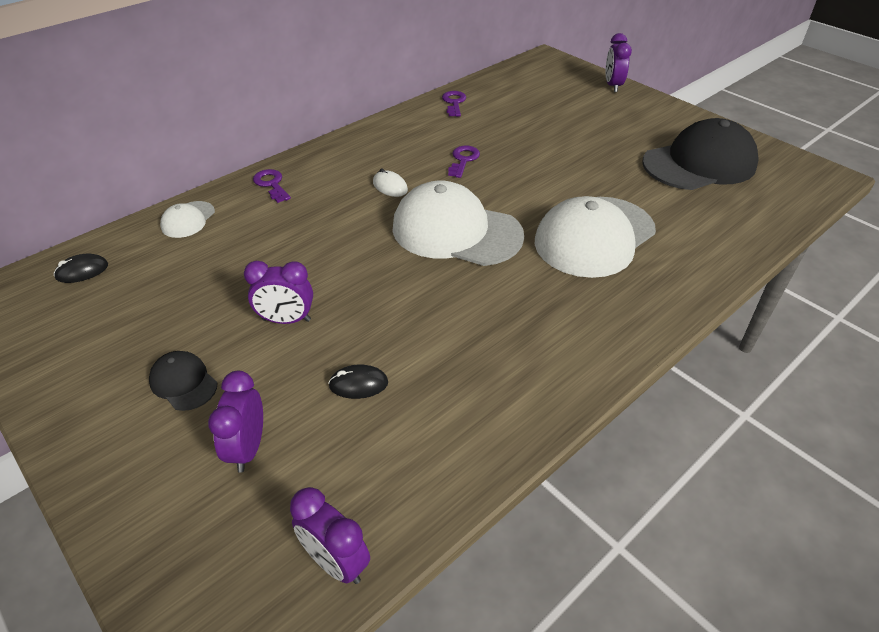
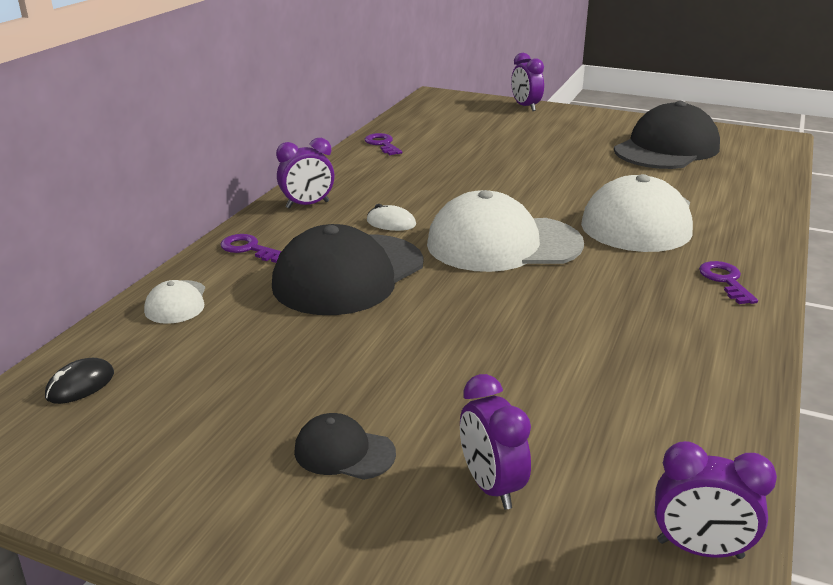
camera: 25 degrees left, 15 degrees down
(286, 320) = (404, 361): purple clock -> purple clock (307, 205)
(317, 228) = (348, 274): none -> black cap
(358, 384) = (547, 392): black mouse -> none
(463, 160) = (445, 187): purple key -> purple key (725, 281)

